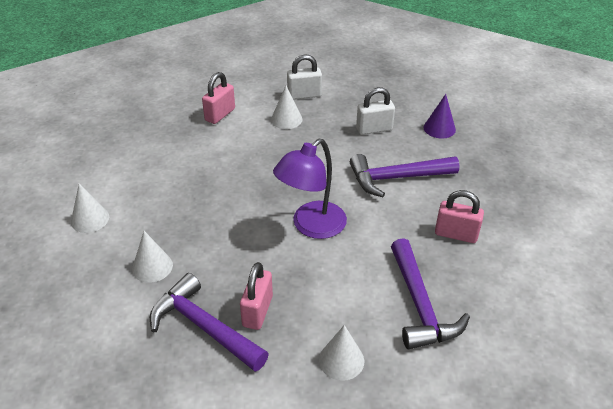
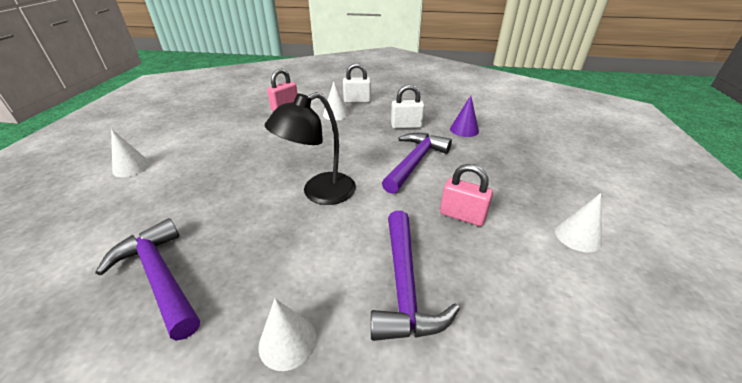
camera: 10 degrees right, 5 degrees down
(152, 267) = (153, 211): white cone -> white cone (577, 236)
(257, 311) = (224, 267): pink padlock -> none
(311, 226) = (319, 193): purple lamp -> black lamp
(397, 178) = (415, 162): purple hammer -> purple hammer turned 120 degrees clockwise

